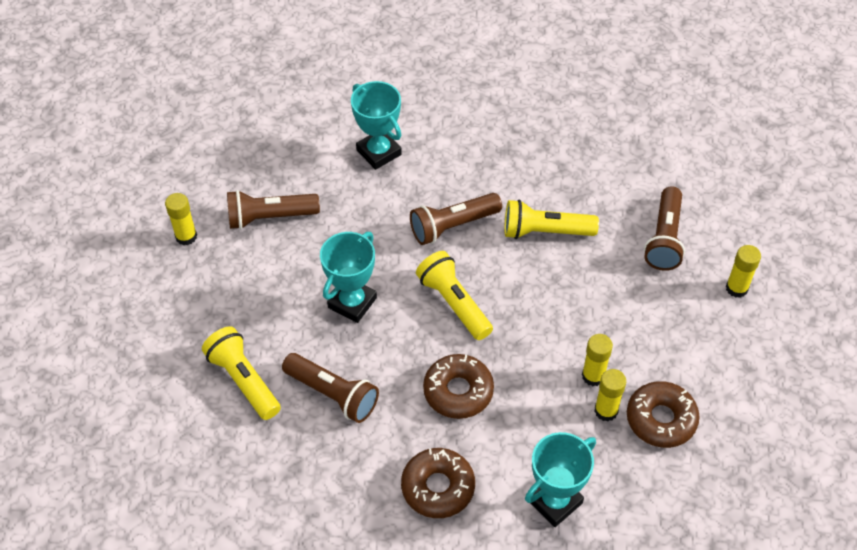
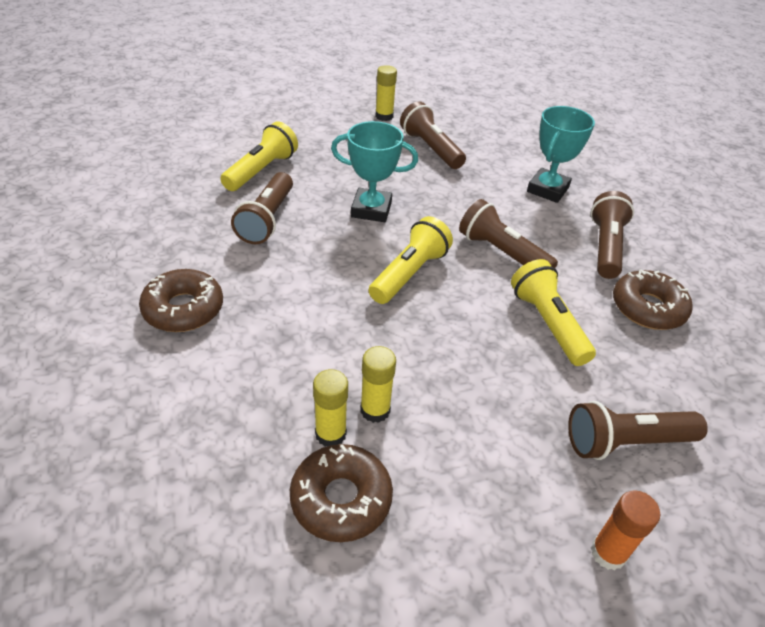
camera: 65 degrees right, 10 degrees down
(458, 391) = (304, 299): brown donut -> brown donut (648, 308)
(472, 150) = (605, 246): none -> brown flashlight
(554, 501) = (187, 410): turquoise trophy -> none
(736, 288) = (608, 553): yellow glue stick -> orange glue stick

